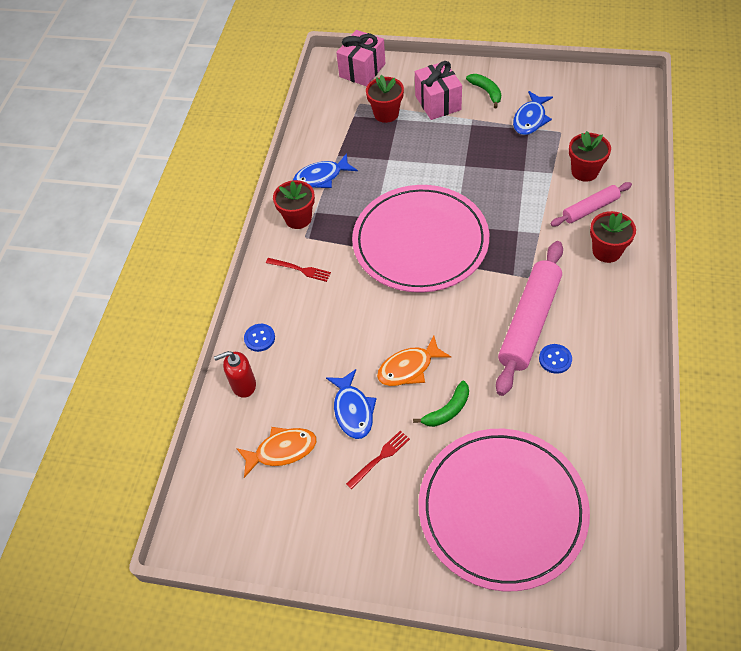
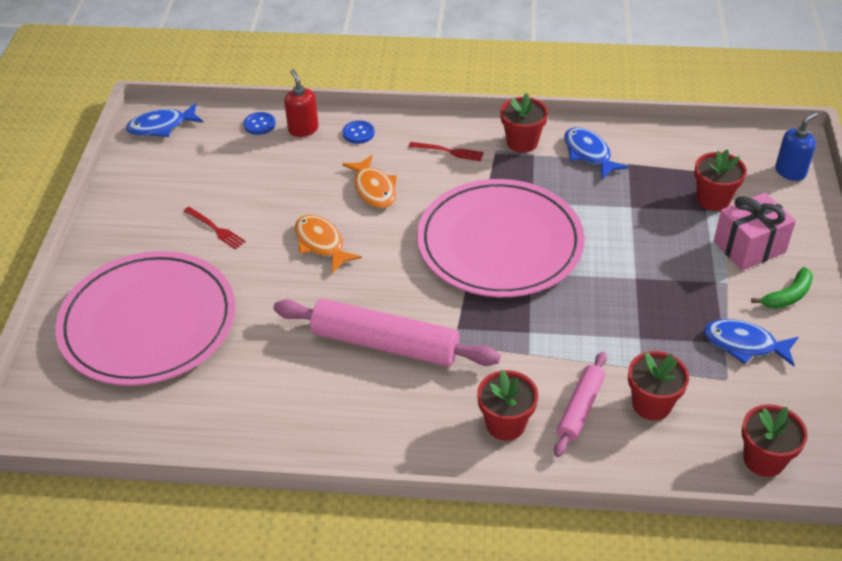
camera: 80 degrees right, 10 degrees down
(282, 450) = (229, 162): orange fish -> orange fish (374, 189)
(300, 270) = (449, 151): red fork -> red fork turned 90 degrees counterclockwise
(353, 410) = (271, 206): blue fish -> blue fish (161, 126)
(362, 70) = (790, 172): pink gift -> blue soap dispenser
(447, 410) = (267, 276): green banana -> none
(555, 359) = (332, 367): blue button -> blue button (259, 124)
(590, 209) = (580, 409): pink rolling pin -> pink rolling pin turned 60 degrees clockwise
(626, 125) = (764, 459): none -> red flower pot

